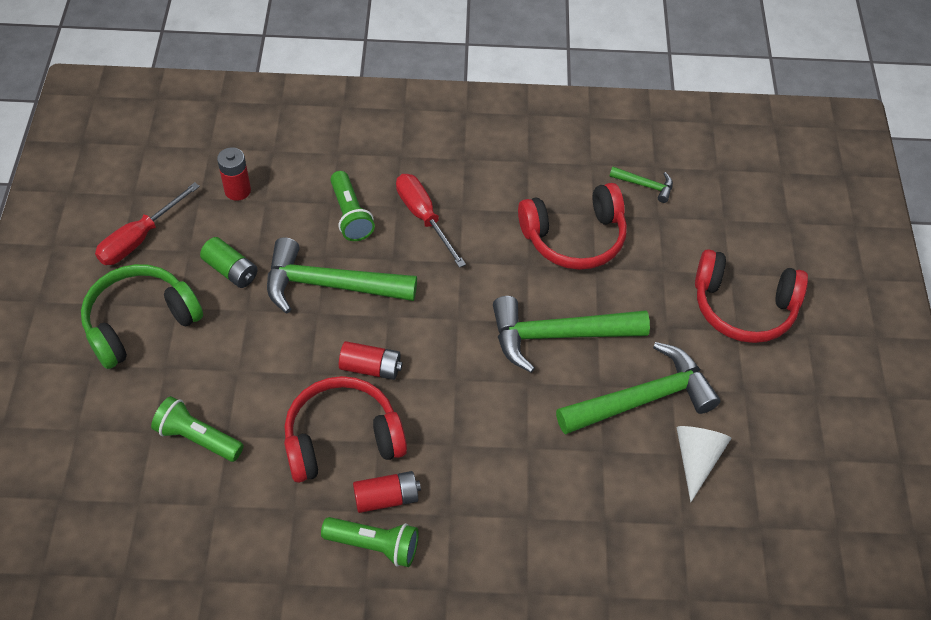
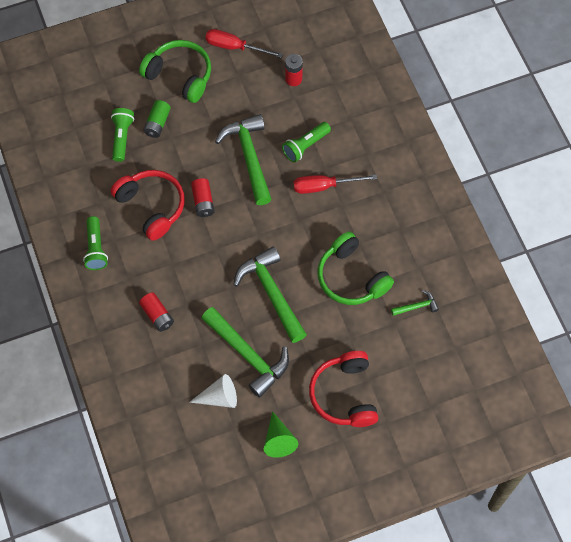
camera: 70 degrees right, 10 degrees up
(231, 270) = (235, 102): green battery -> green battery (157, 123)
(386, 498) = (125, 243): red battery -> red battery (157, 315)
(423, 217) = (324, 186): red screwdriver -> red screwdriver turned 135 degrees counterclockwise
(574, 237) = (351, 277): red headphones -> green headphones
(645, 185) = (417, 306): green hammer -> green hammer turned 105 degrees counterclockwise
(786, 408) = (278, 440): none -> green cone

